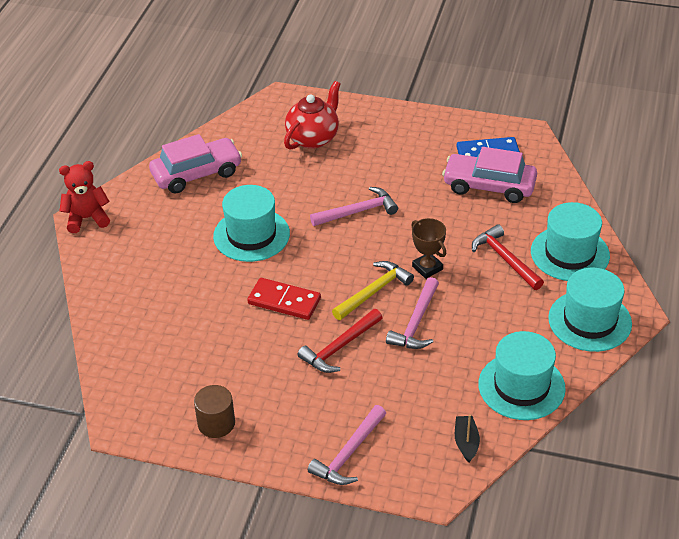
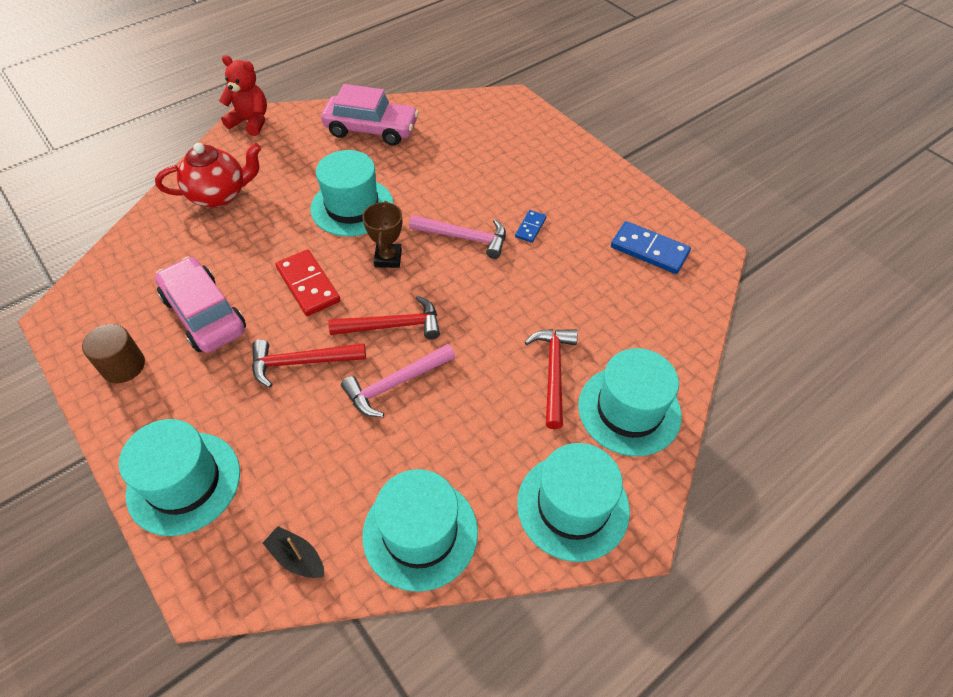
camera: 35 degrees right, 10 degrees up
(313, 138) = (500, 148): red teapot -> red teapot (219, 195)
(348, 454) = (184, 482): pink hammer -> turquoise hat
(374, 291) = (393, 326): yellow hammer -> red hammer
(395, 181) = (530, 227): none -> blue domino
(427, 268) = (467, 333): brown trophy -> brown trophy (388, 258)
(466, 442) = (297, 557): black boat -> black boat turned 90 degrees counterclockwise
(489, 186) = (616, 284): pink car -> pink car (204, 314)

